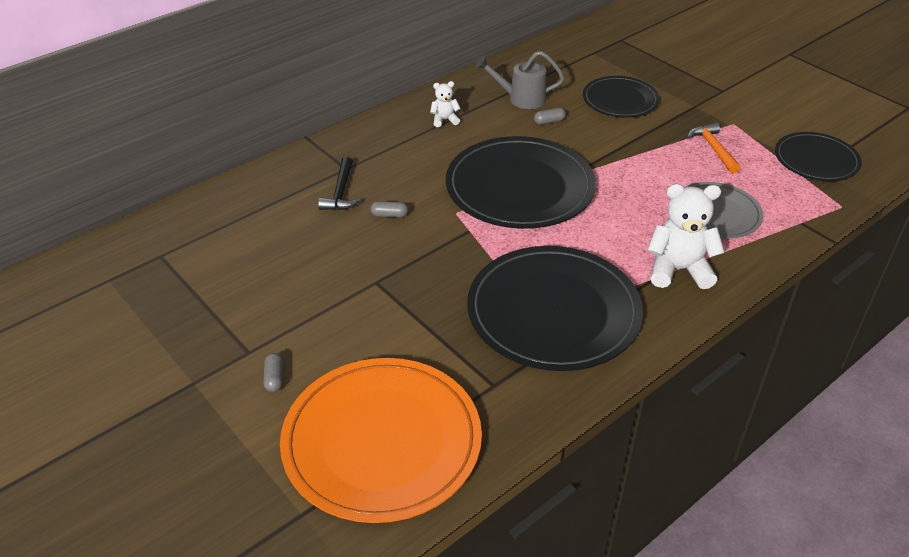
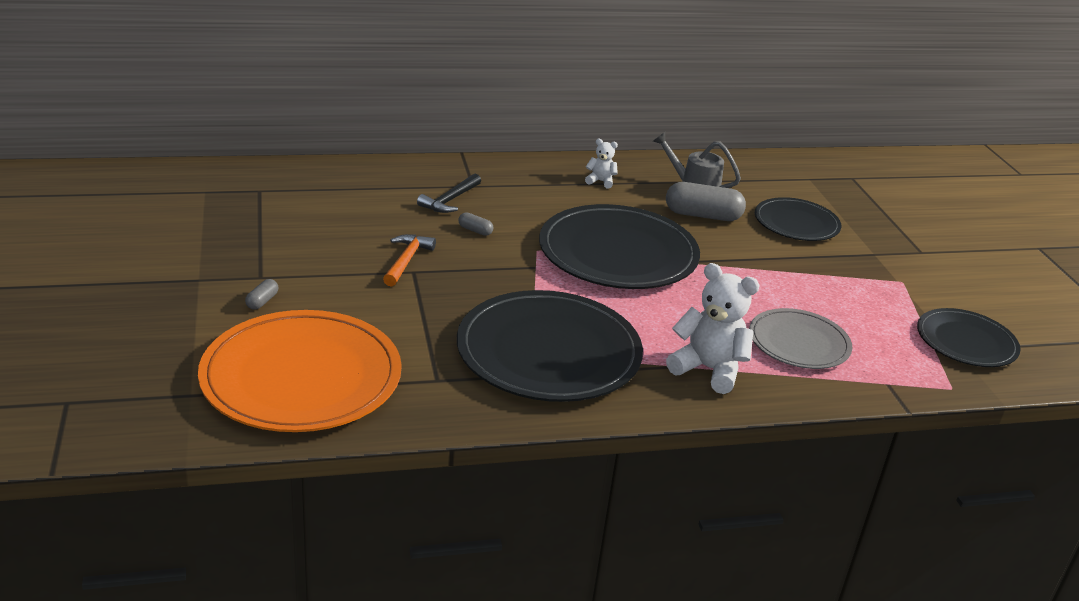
camera: 25 degrees right, 10 degrees down
(549, 121) = (702, 215): grey capsule -> grey capsule, size x2.17
(713, 148) = (856, 293): orange hammer -> orange hammer (406, 261)

